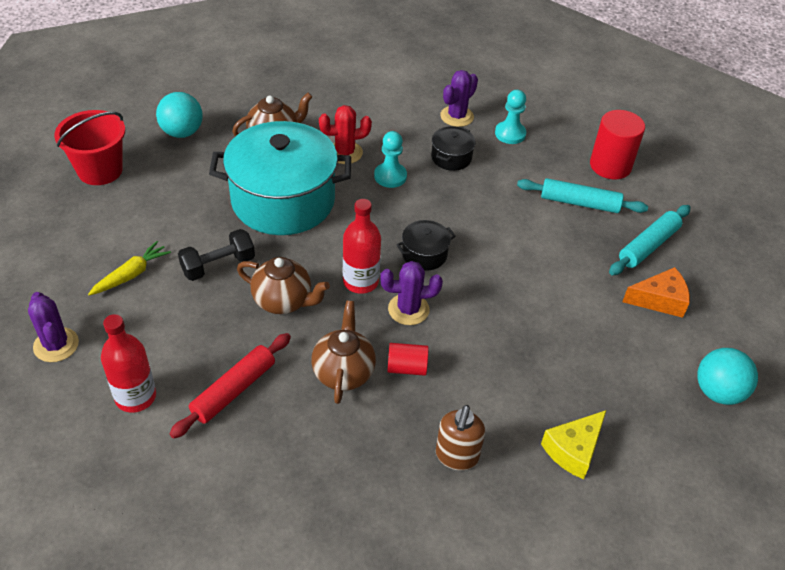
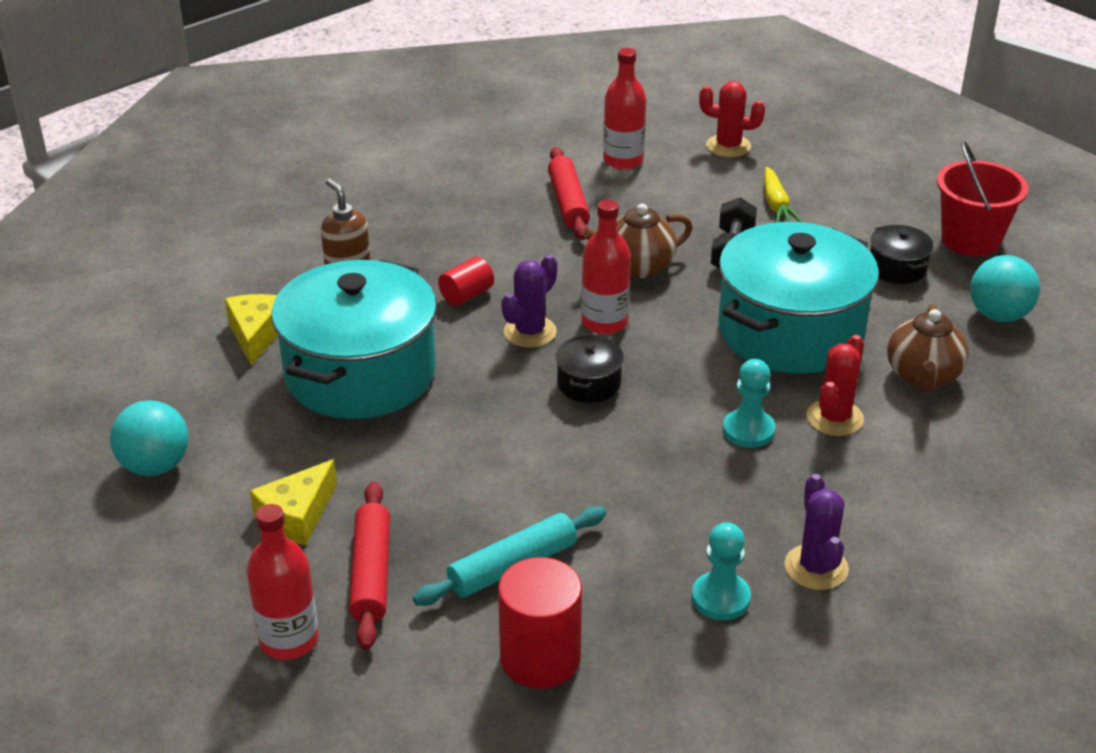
camera: 135 degrees right, 10 degrees down
(56, 345) = (728, 146): purple cactus -> red cactus
(343, 372) = (510, 260): brown teapot -> none
(451, 157) = (729, 504): black pot -> black pot (897, 268)
(538, 361) = (360, 373): none -> turquoise pot
(648, 246) = (371, 573): turquoise rolling pin -> red rolling pin
(659, 300) = (296, 516): orange cheese -> yellow cheese
(714, 245) = (289, 640): none -> red bottle

